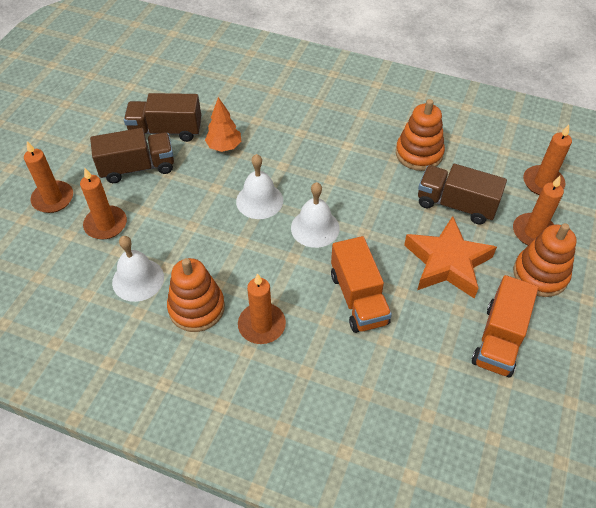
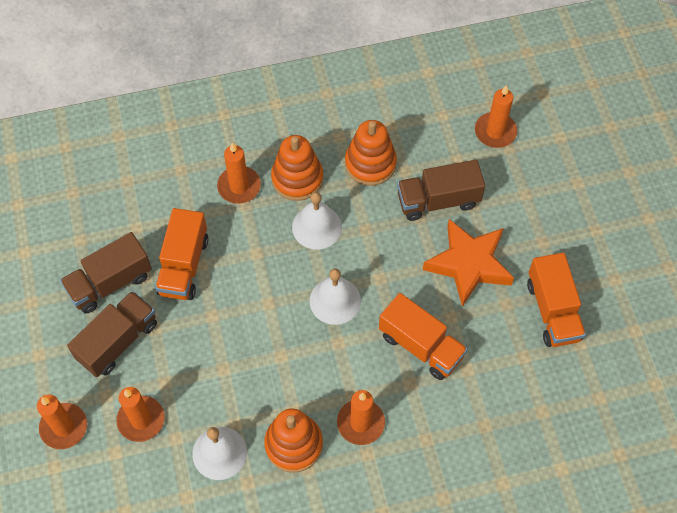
camera: 35 degrees left, 10 degrees up
(224, 146) = (183, 265): orange tree -> orange truck
(259, 200) = (264, 304): white bell -> white bell (317, 227)
(533, 232) = (518, 189): orange candle -> orange candle (239, 186)
(540, 274) = (547, 229): orange stacking toy -> orange stacking toy (297, 178)

